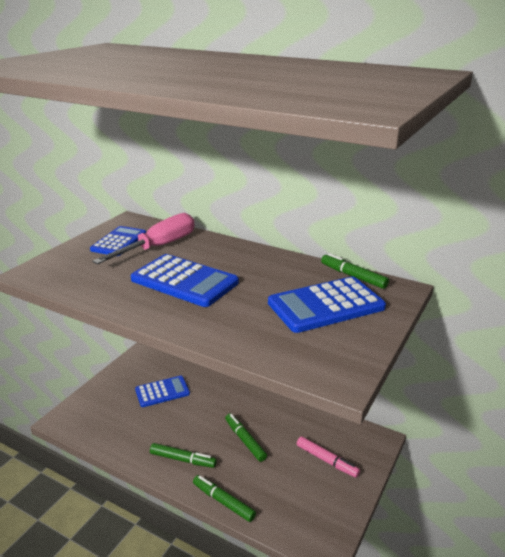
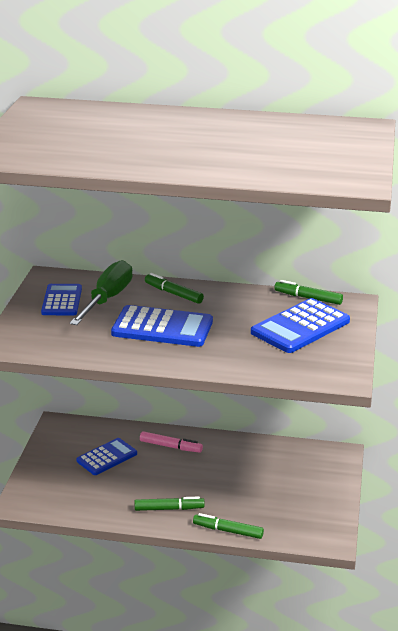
camera: 20 degrees left, 0 degrees up
(159, 246) = (107, 299): pink screwdriver -> green screwdriver
(245, 440) = (218, 480): green marker -> green marker (173, 293)
(327, 460) = (303, 480): pink marker -> pink marker (171, 446)

